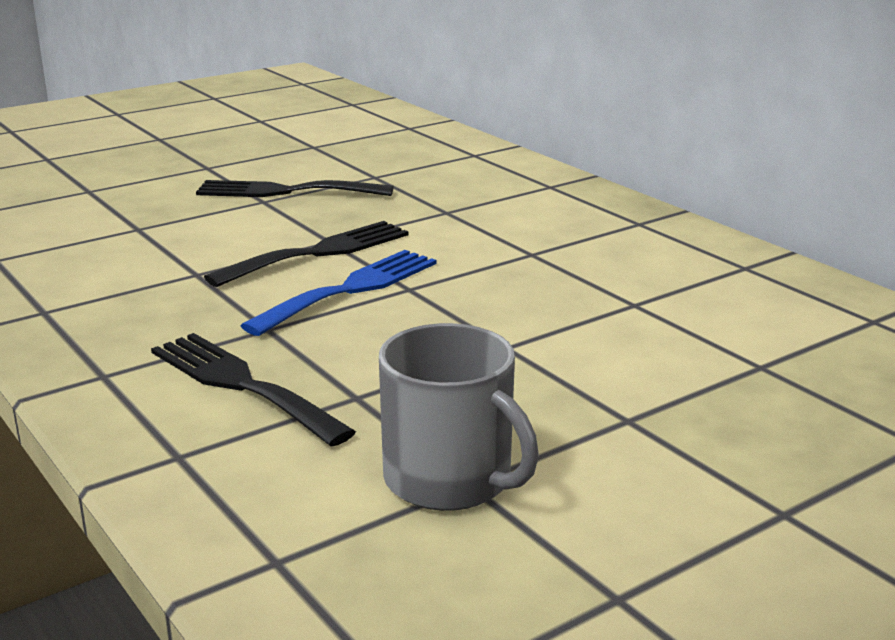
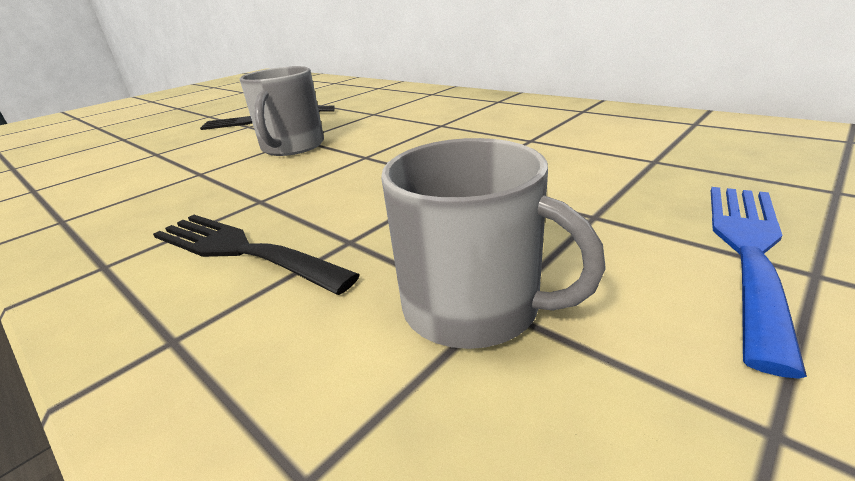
camera: 10 degrees left, 5 degrees up
(318, 253) = (292, 147): black fork -> grey mug
(350, 289) = (321, 164): blue fork -> blue fork (748, 250)

